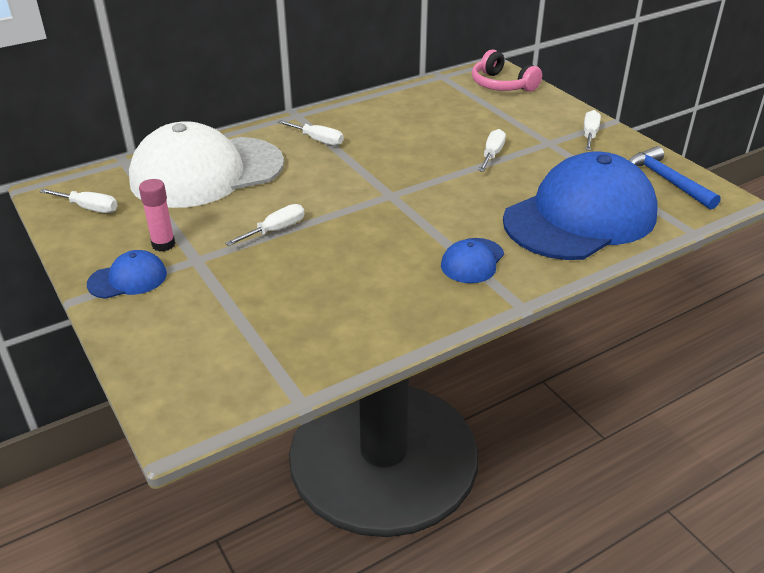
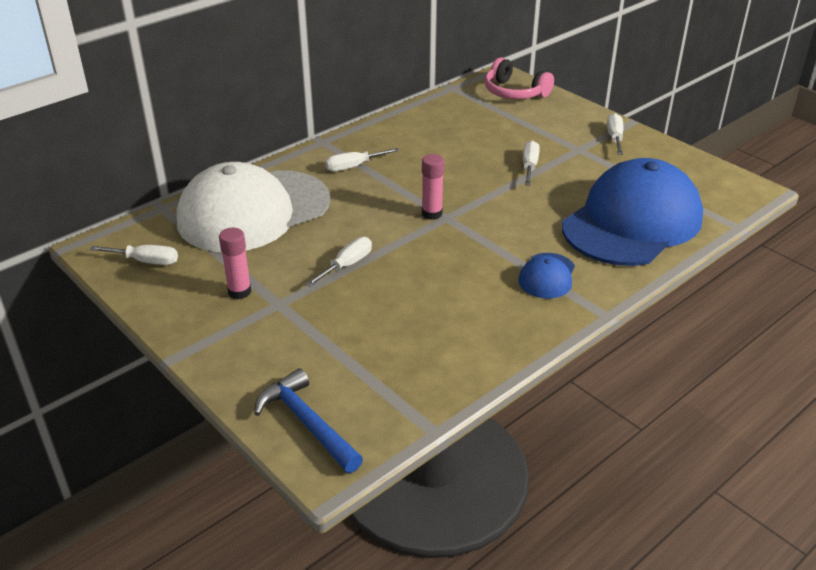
camera: 10 degrees left, 0 degrees up
(128, 279) = (218, 331): blue cap -> none
(318, 140) = (353, 167): white screwdriver -> white screwdriver turned 135 degrees clockwise
(377, 190) = (432, 213): none -> pink glue stick
(667, 181) = (699, 178): blue hammer -> blue hammer (307, 423)

